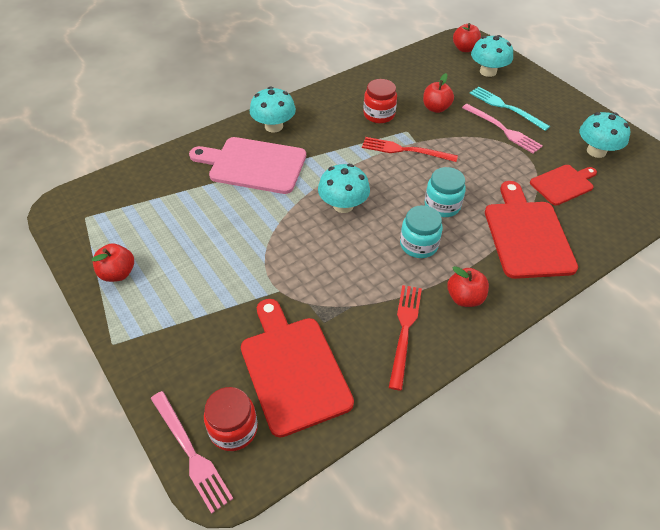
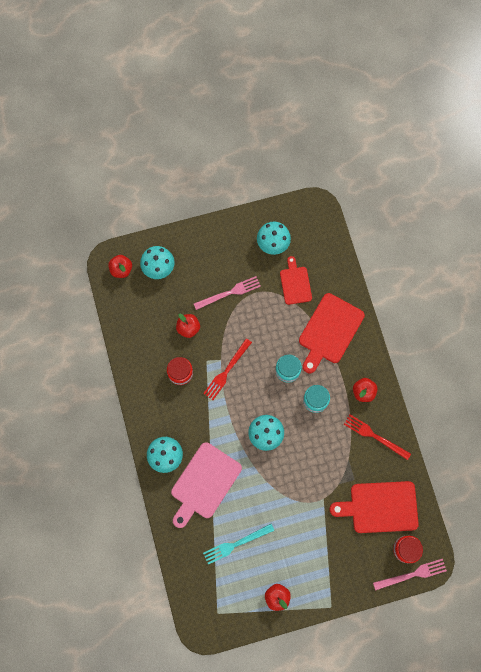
camera: 70 degrees left, 25 degrees up
(506, 107) = (206, 277): turquoise fork -> turquoise fork (236, 544)
(527, 235) = (329, 331): red cutting board -> red cutting board turned 75 degrees counterclockwise

